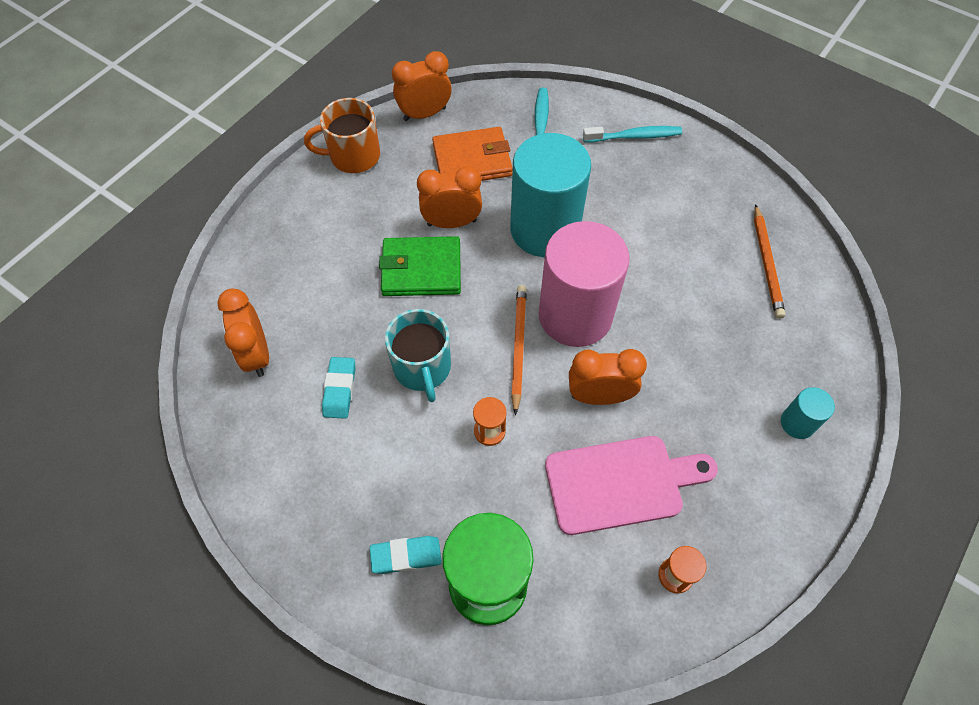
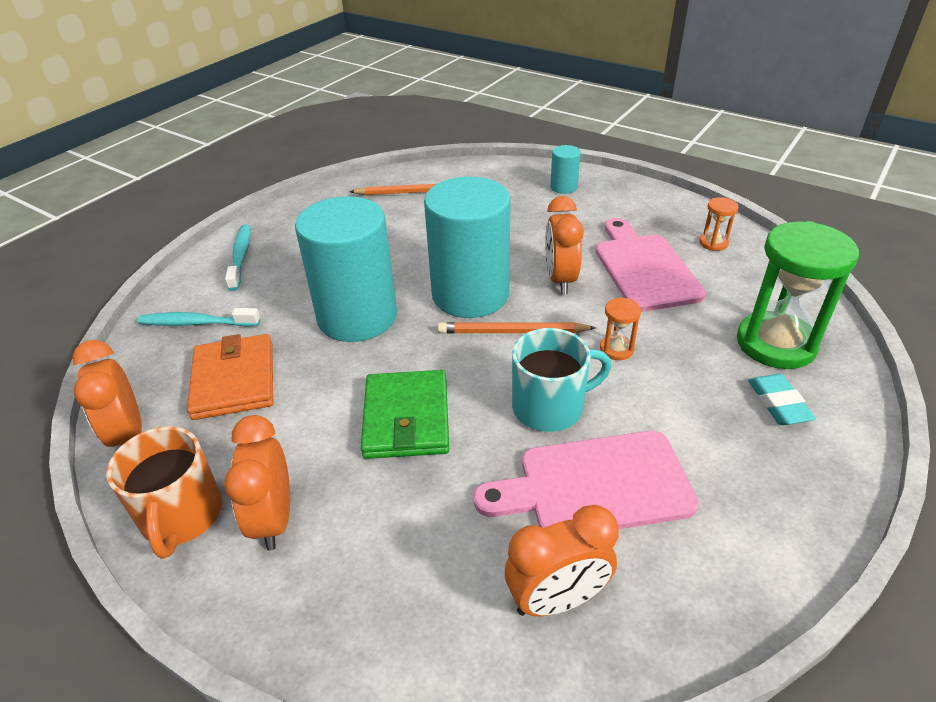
camera: 90 degrees left, 20 degrees down
(340, 390) = (595, 485): turquoise eraser -> pink cutting board
(452, 223) = (335, 394): orange clock -> orange clock (274, 519)
(575, 315) = (470, 294): pink cylinder -> turquoise cylinder

